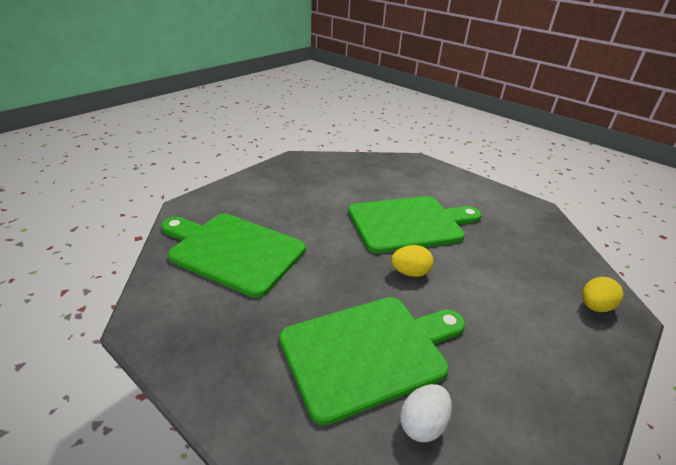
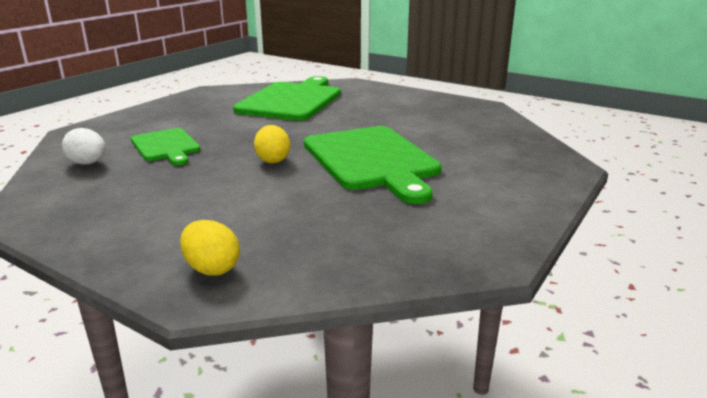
camera: 85 degrees right, 10 degrees down
(369, 352) = (166, 146): green cutting board -> green cutting board, size x0.56

